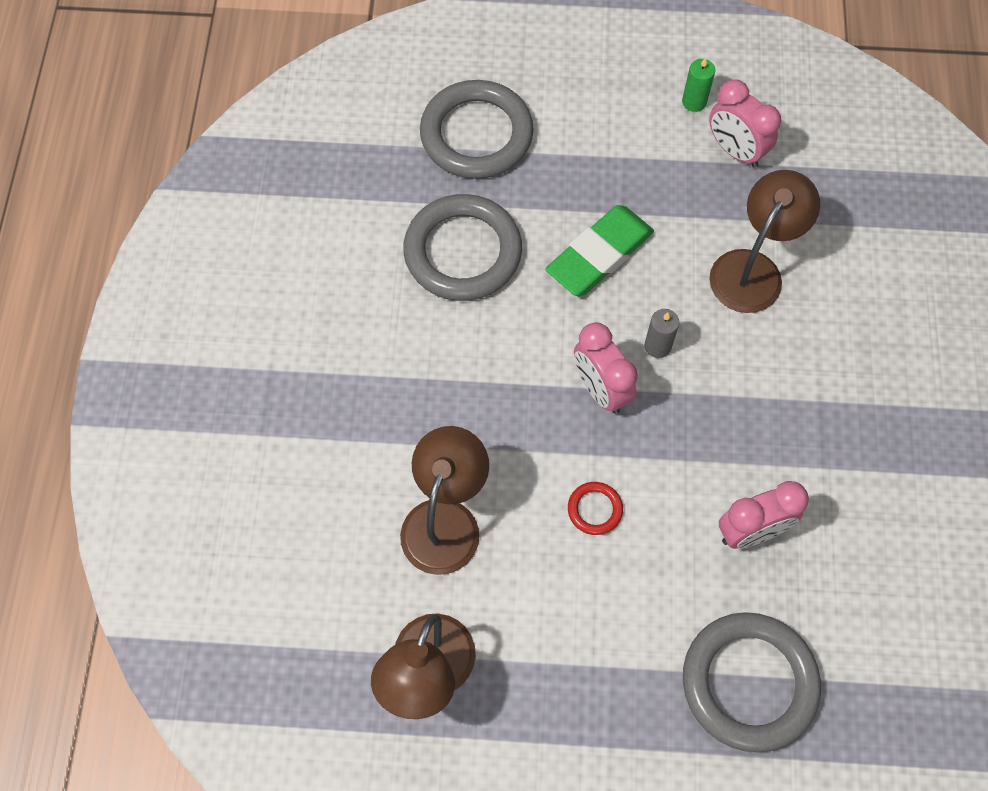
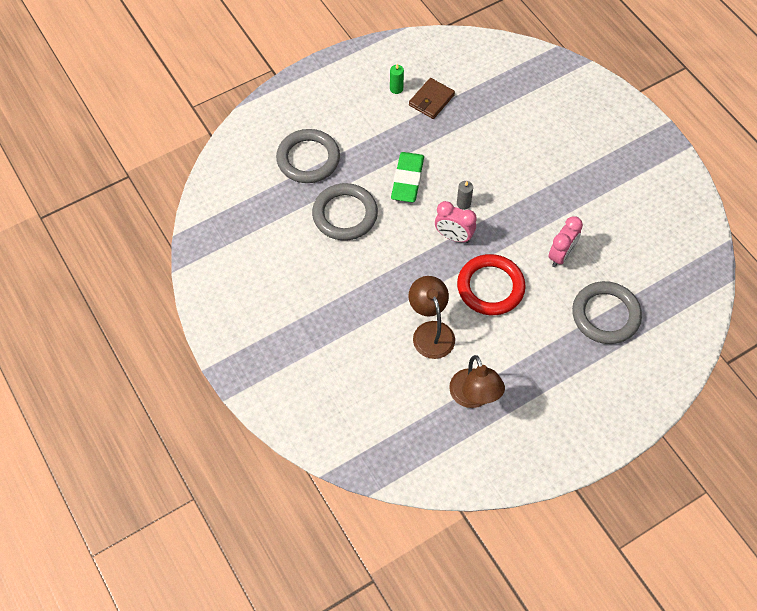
camera: 35 degrees left, 5 degrees down
(594, 509) = (490, 287): red ring -> red ring, size x2.33
(735, 151) = (431, 100): pink clock -> brown wallet
(753, 269) = (478, 147): brown lamp -> none

